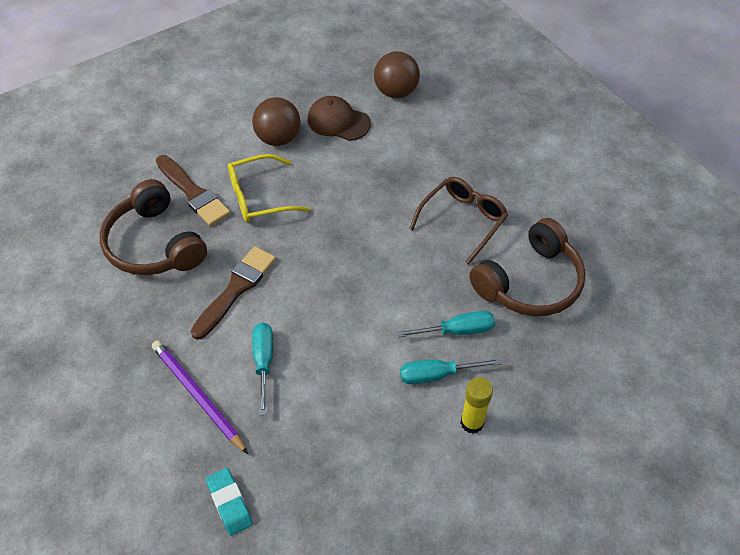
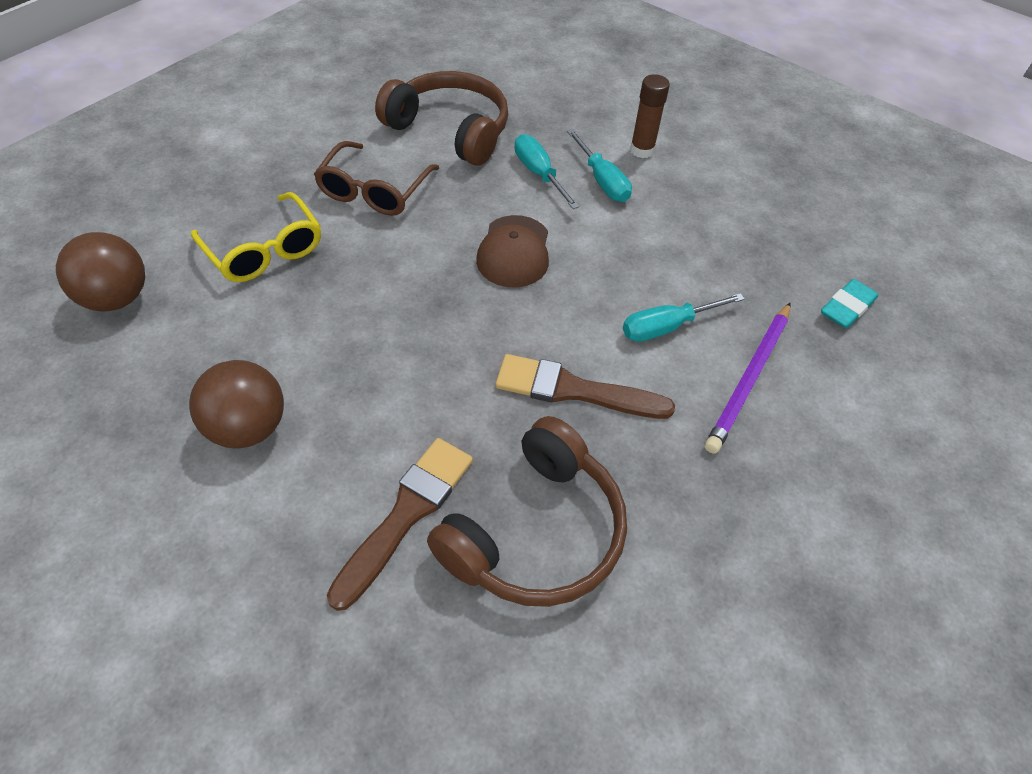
camera: 110 degrees left, 0 degrees up
(259, 197) = (390, 415): yellow glasses -> yellow glasses (264, 250)
(338, 121) = (196, 355): brown cap -> brown cap (514, 252)
(463, 220) = (374, 191): brown glasses -> brown glasses turned 90 degrees counterclockwise
(472, 422) = (642, 150): yellow glue stick -> brown glue stick

